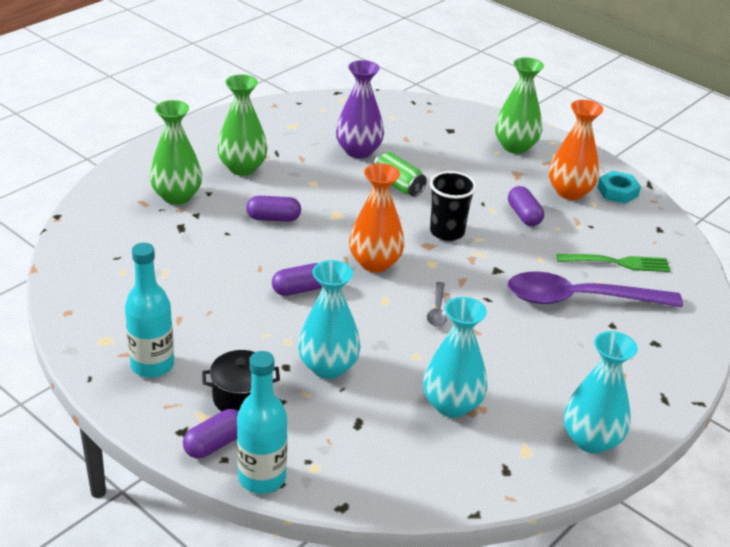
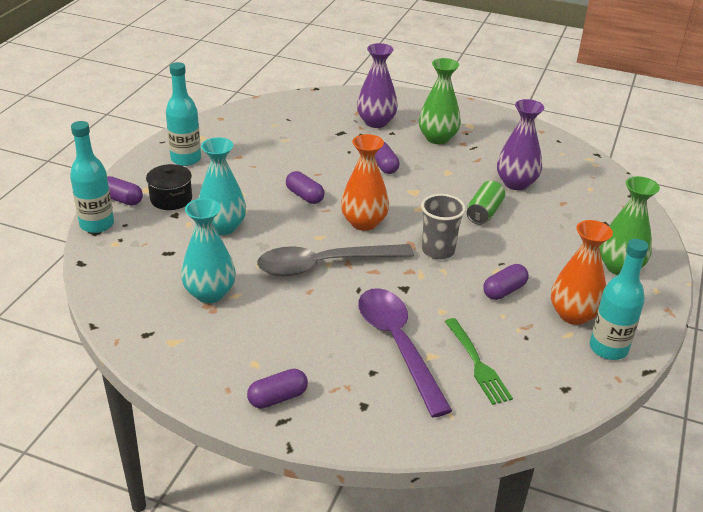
camera: 70 degrees right, 0 degrees up
(177, 196) = (376, 122): green vase -> purple vase
(437, 310) = (323, 265): grey spoon -> grey spoon, size x2.44
(447, 232) = (438, 251): black cup -> grey cup
(591, 440) = (203, 378): turquoise vase -> none
(617, 191) = (608, 348): turquoise nut -> turquoise bottle
(633, 394) = (278, 398): none -> purple capsule

